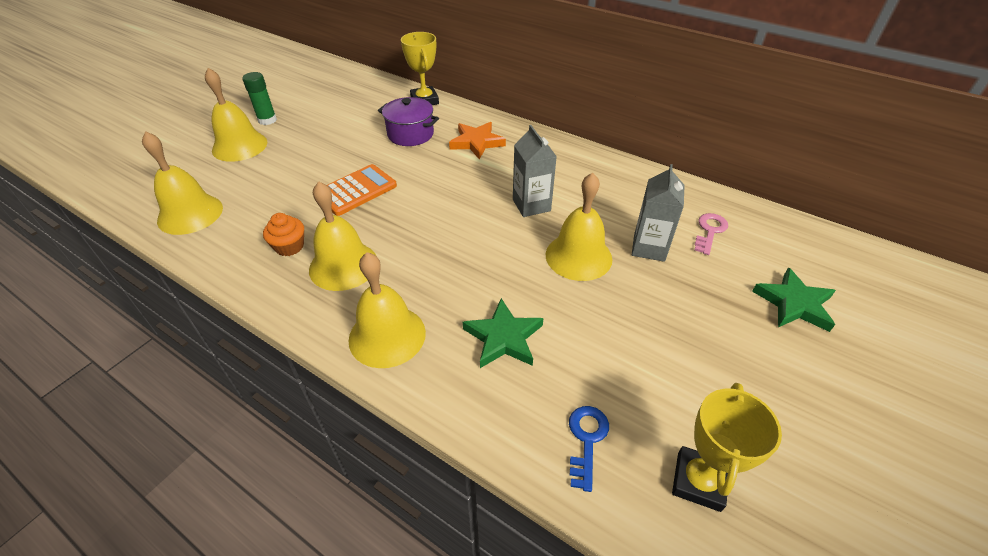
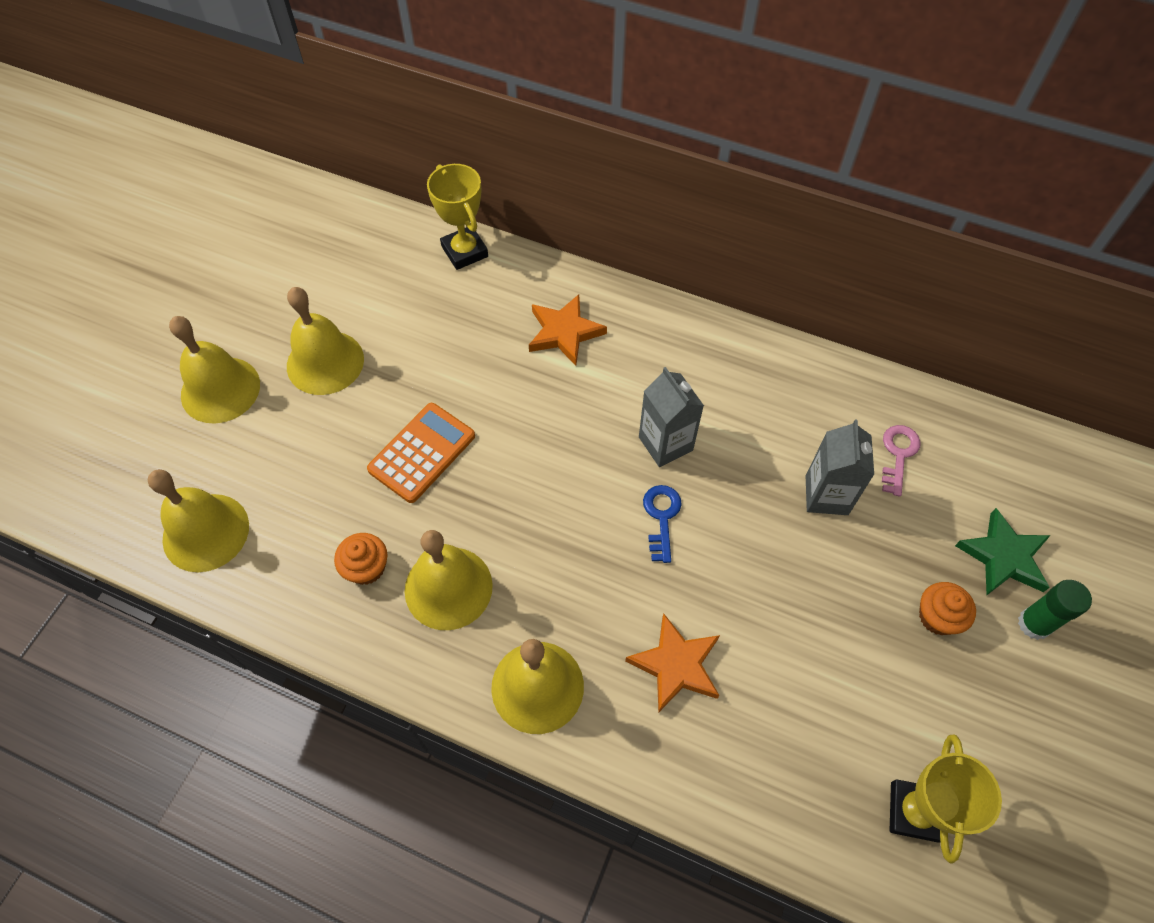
camera: 10 degrees left, 15 degrees up
(267, 120) = (240, 328): green glue stick -> green glue stick (1034, 624)
(410, 134) = (464, 328): purple pot -> none
(503, 337) = (676, 665): green star -> orange star
(578, 256) = (742, 524): yellow bell -> yellow bell (325, 362)
(586, 440) = (793, 785): blue key -> blue key (661, 517)
(733, 336) = (937, 617): none -> orange cupcake

